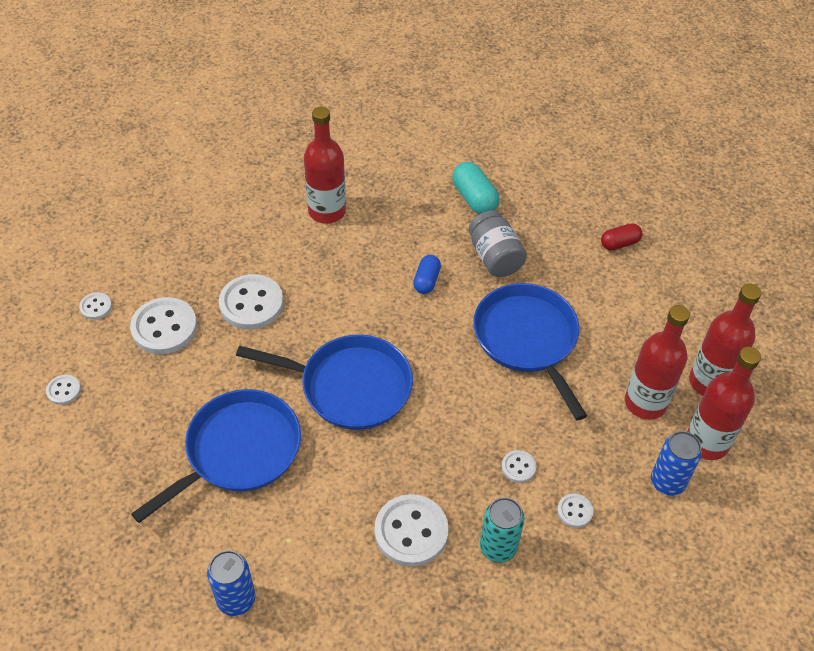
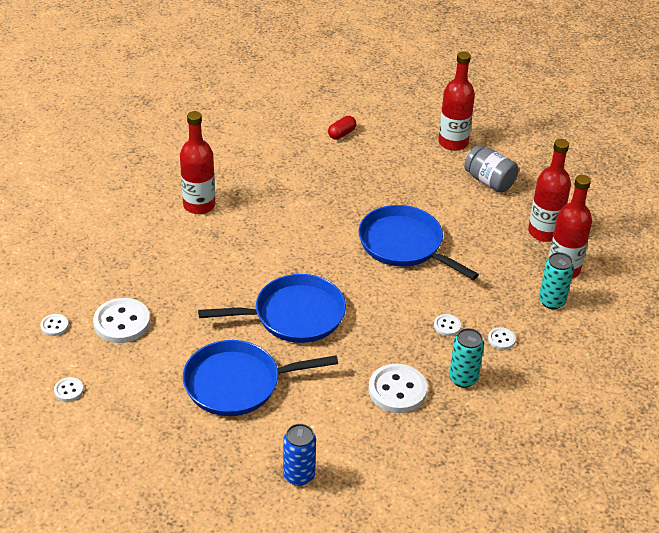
camera: 25 degrees left, 10 degrees down
(238, 451) = (237, 383): blue pan -> blue pan turned 120 degrees counterclockwise
(251, 304) = (181, 285): white button -> none
(426, 281) = (306, 229): blue capsule -> none
(474, 199) = (308, 164): turquoise capsule -> none
(495, 257) = (347, 199): grey jar -> grey jar (489, 181)
(619, 243) = (431, 164): red capsule -> red capsule (341, 134)
(645, 403) = (509, 258): red bottle -> red bottle (453, 142)
(667, 482) = (552, 301): blue can -> turquoise can

